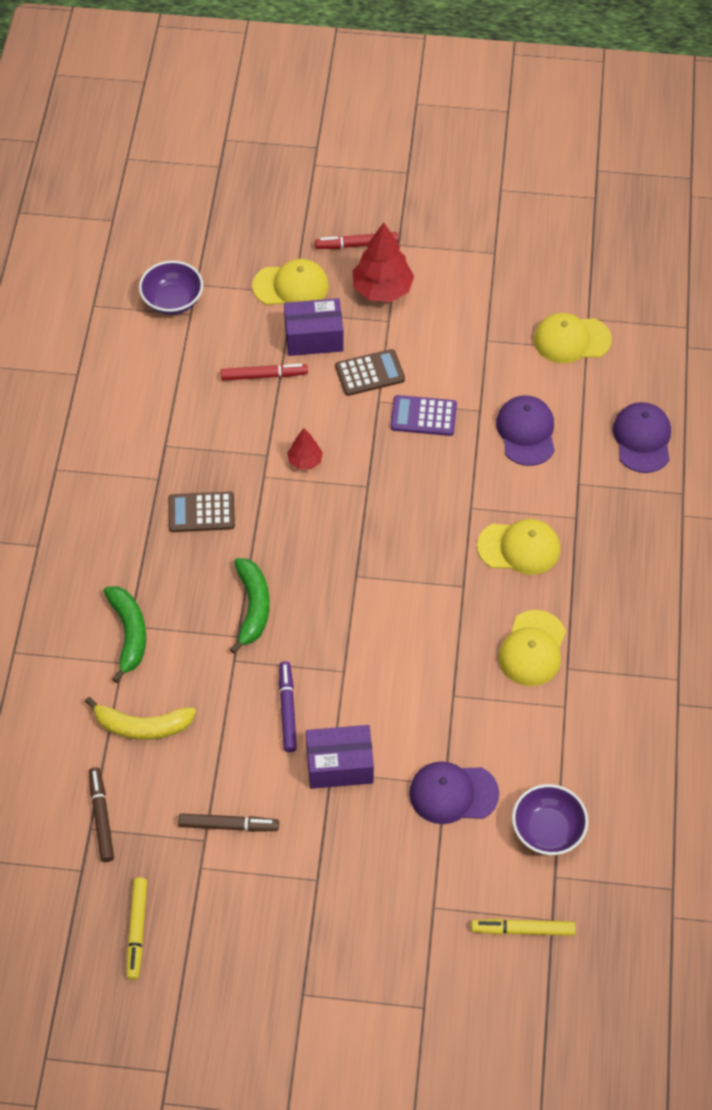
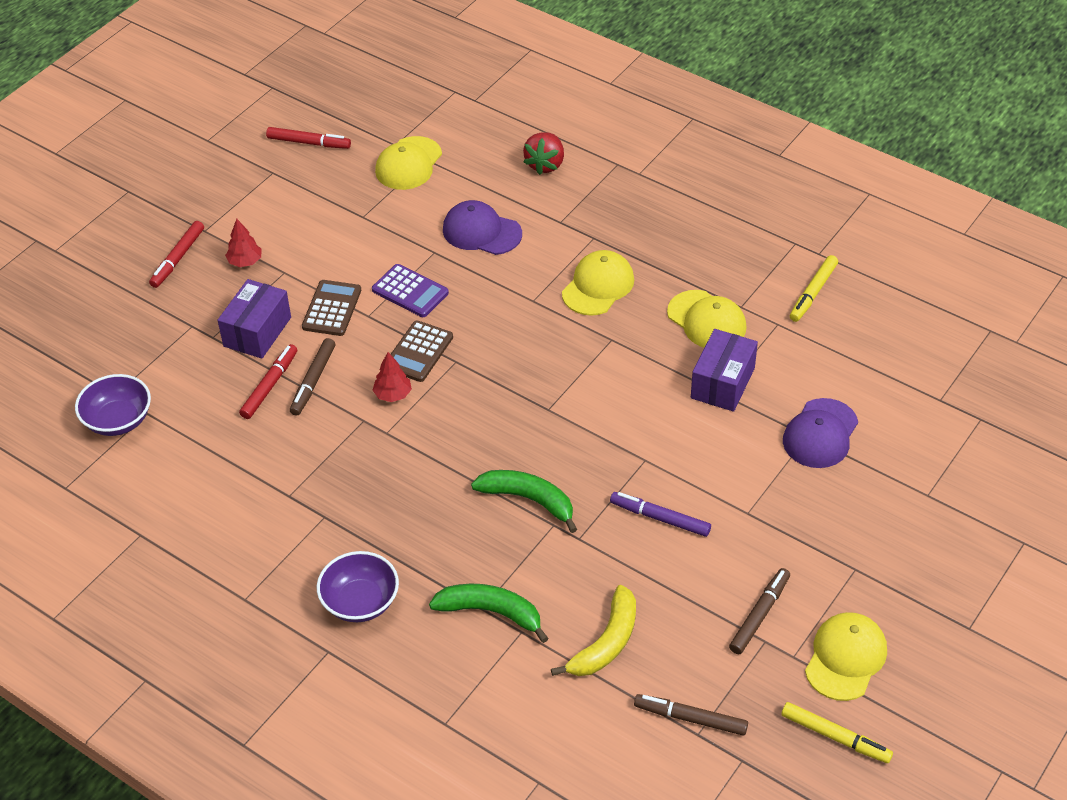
camera: 60 degrees left, 10 degrees down
(201, 512) = (391, 497): brown calculator -> brown calculator (418, 352)
(286, 401) = (313, 381): none -> brown marker
(291, 286) = (182, 324): yellow cap -> yellow cap (845, 658)
(339, 765) = (744, 503): purple box -> purple box (722, 383)
(382, 289) = (245, 262): red tree -> red tree, size x0.54
(423, 416) = (410, 291): purple calculator -> purple calculator turned 90 degrees counterclockwise
(523, 930) = (981, 442): yellow marker -> yellow marker (813, 293)
(546, 258) = (309, 143): none -> red marker
(547, 830) = (892, 385): purple bowl -> purple bowl (360, 602)
(642, 439) = (545, 164): purple cap -> red strawberry

